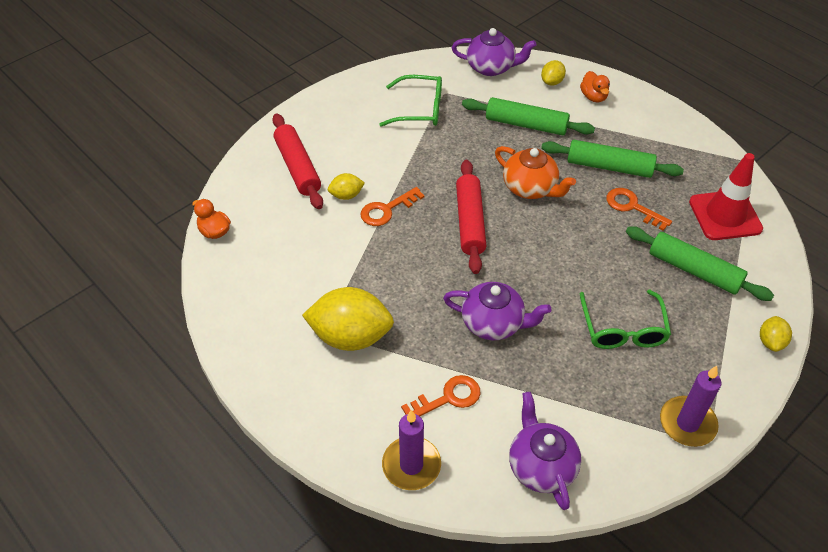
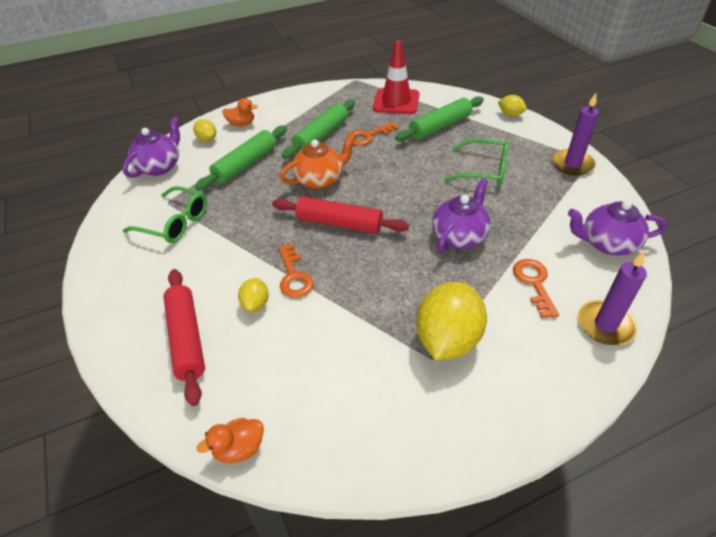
camera: 70 degrees left, 5 degrees down
(298, 167) = (187, 339): red rolling pin -> red rolling pin turned 75 degrees clockwise
(420, 109) = (175, 223): green glasses -> green glasses turned 90 degrees clockwise

